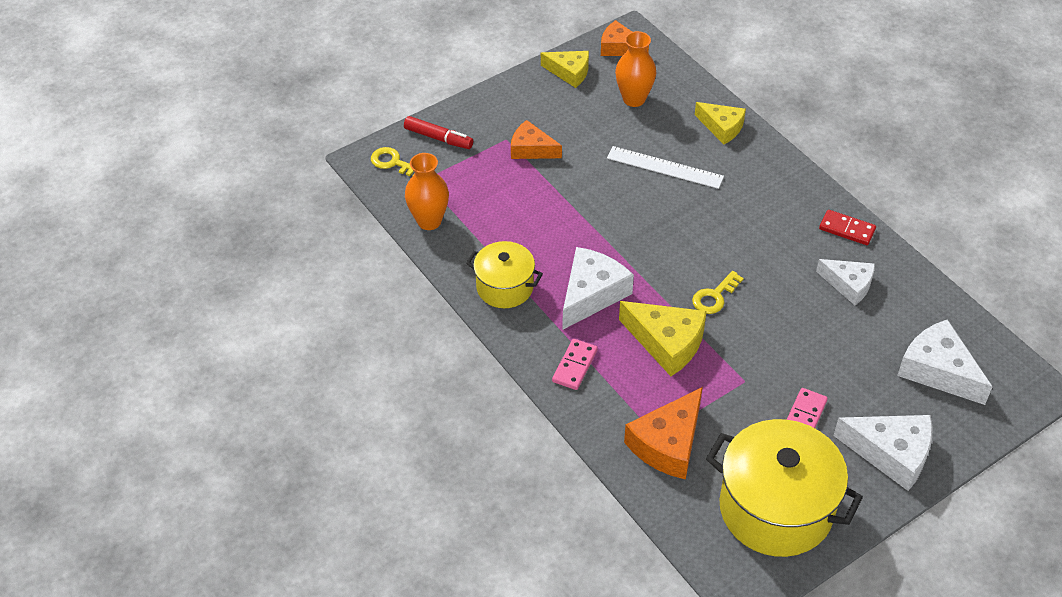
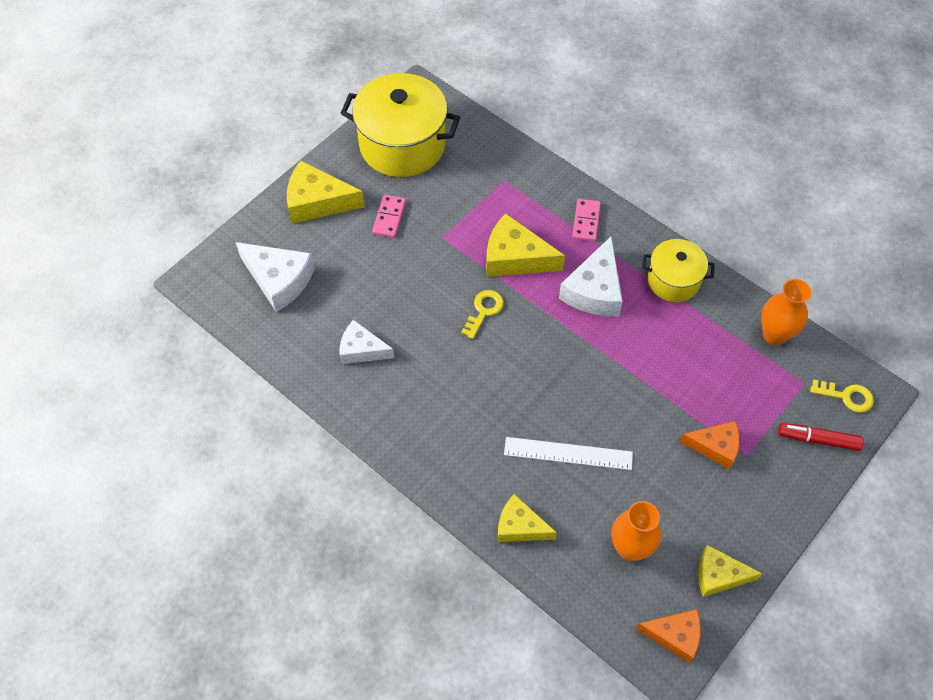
camera: 165 degrees right, 10 degrees up
(668, 443) = (493, 175): orange cheese -> none
(847, 229) = (368, 414): red domino -> none
(891, 454) = (317, 202): white cheese -> yellow cheese

